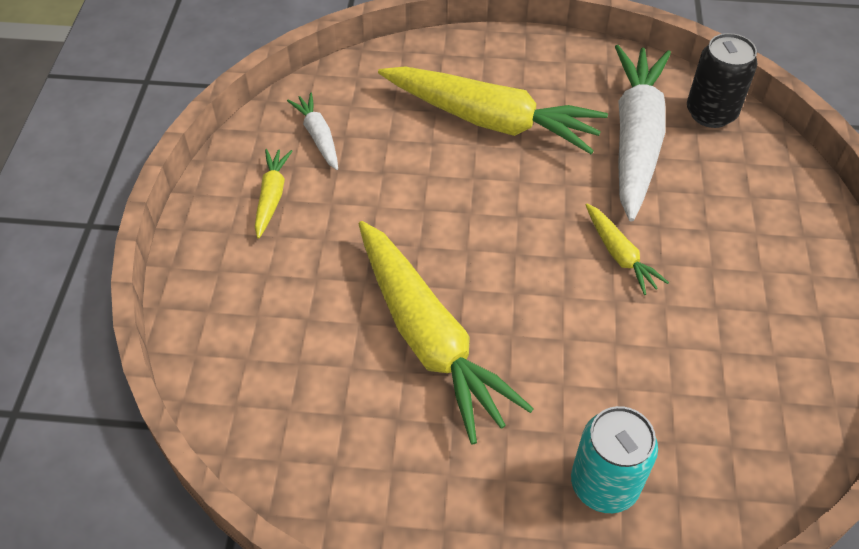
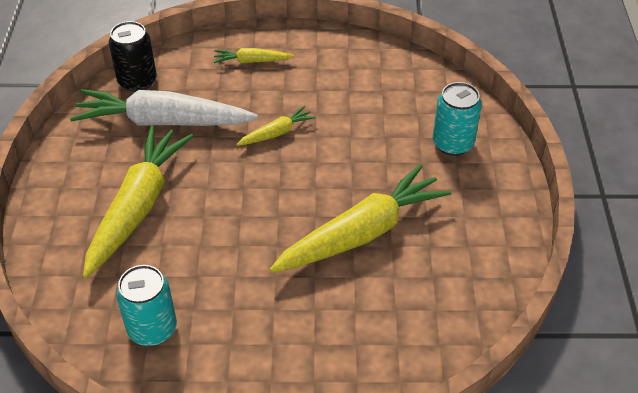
camera: 95 degrees left, 5 degrees down
(272, 196) = (228, 354): yellow carrot -> yellow carrot (251, 61)
(318, 136) = (152, 329): white carrot -> turquoise can

